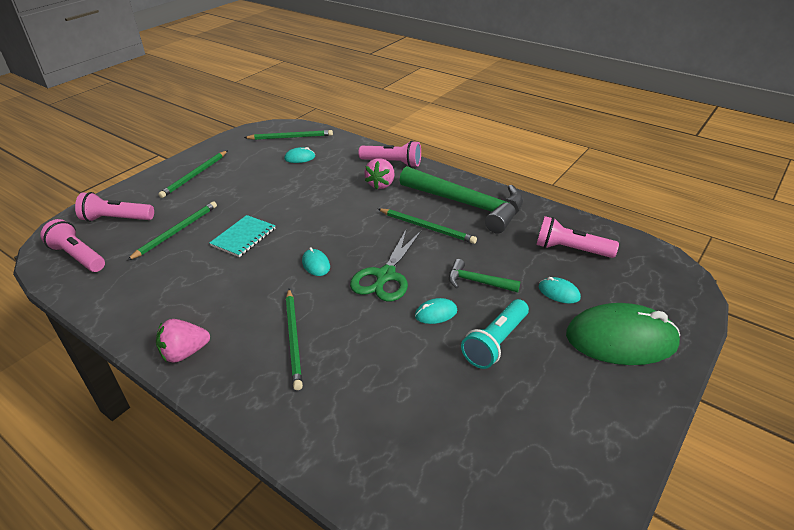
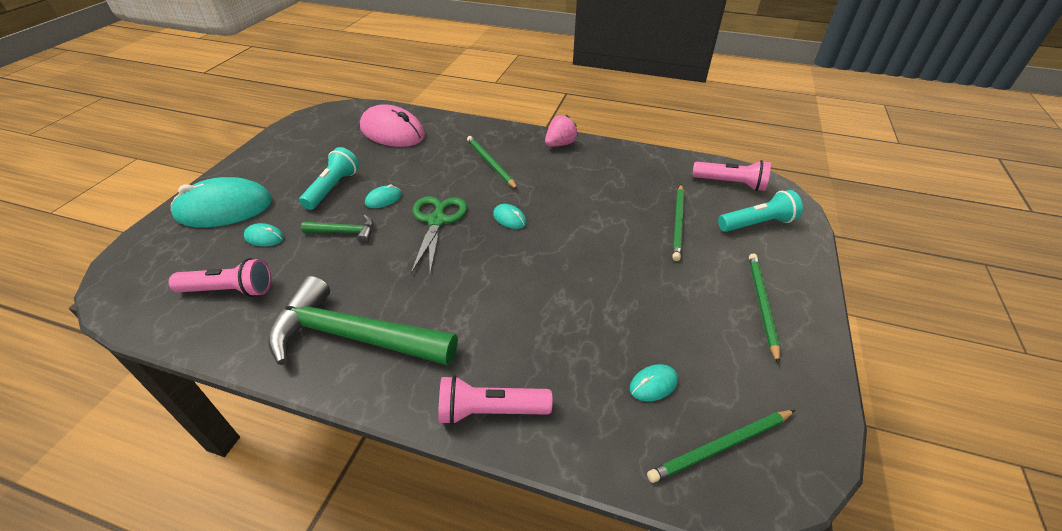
camera: 160 degrees right, 5 degrees up
(116, 219) = (757, 223): pink flashlight -> turquoise flashlight
(243, 237) = (604, 231): turquoise notebook -> none
(381, 184) = (489, 350): pink strawberry -> none
(407, 445) = (392, 132): none -> pink mouse
(427, 227) = (405, 285): green pencil -> none
(621, 339) = (224, 208): green mouse -> turquoise mouse

